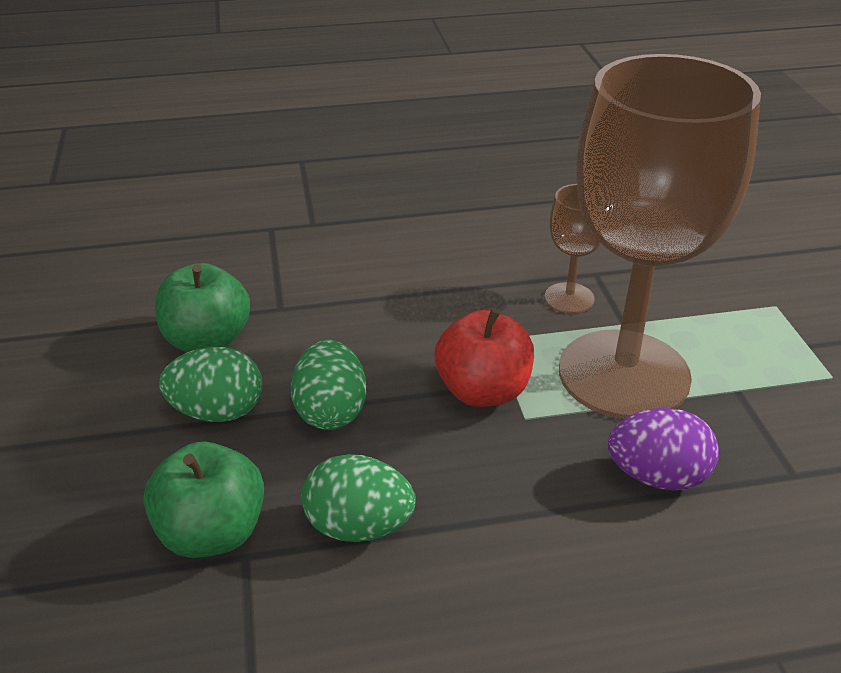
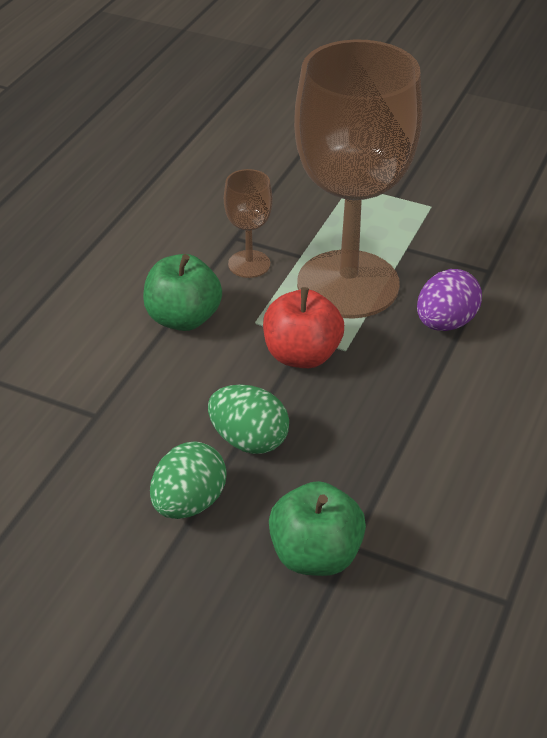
camera: 55 degrees left, 5 degrees up
(207, 340) = (93, 475): green apple -> green apple (183, 318)
(359, 526) = (373, 476): green egg -> none

